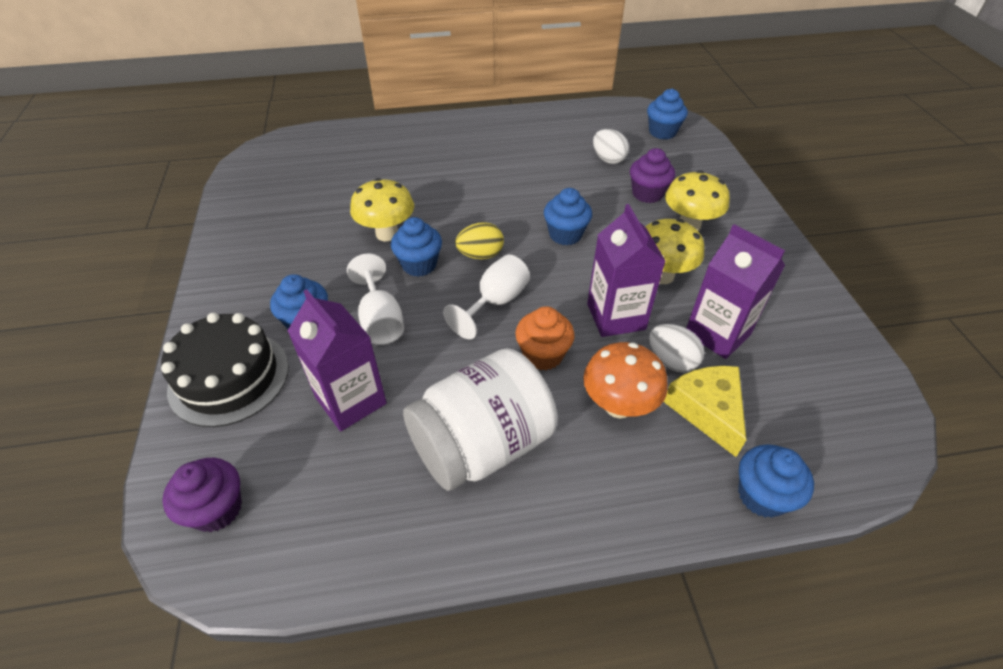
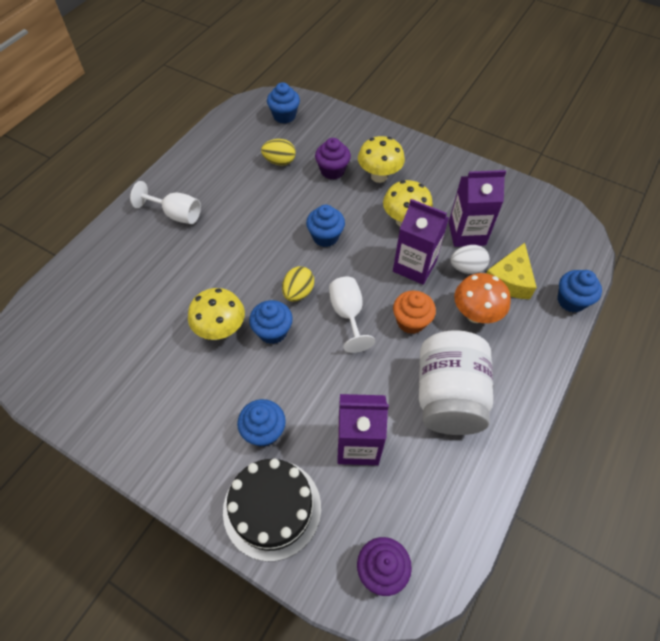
camera: 50 degrees left, 10 degrees up
(380, 320) = (303, 386): white goblet -> white goblet (176, 214)
(608, 159) = (279, 161): white egg -> yellow egg
(707, 410) = (509, 280): yellow cheese -> yellow cheese turned 90 degrees counterclockwise

